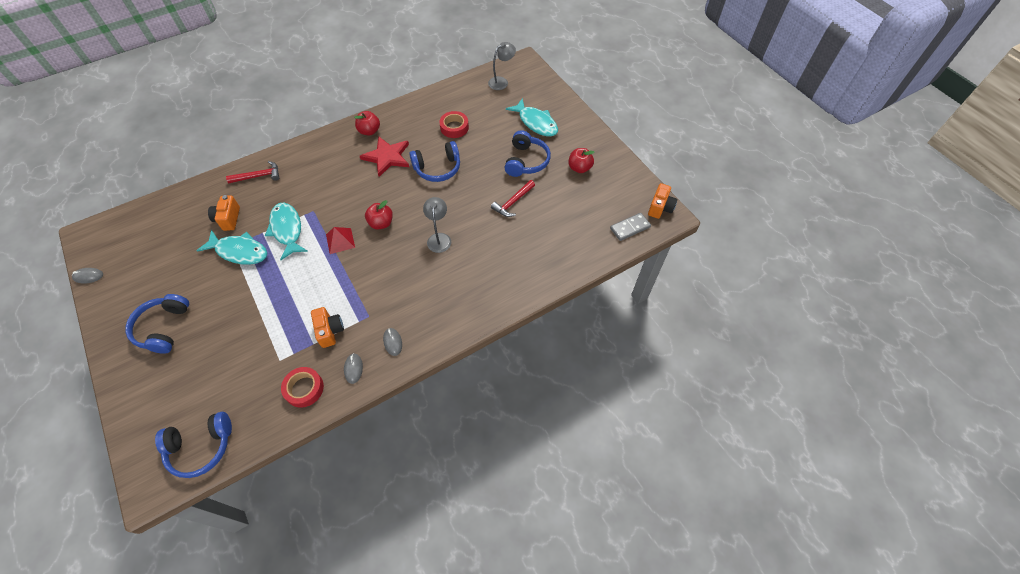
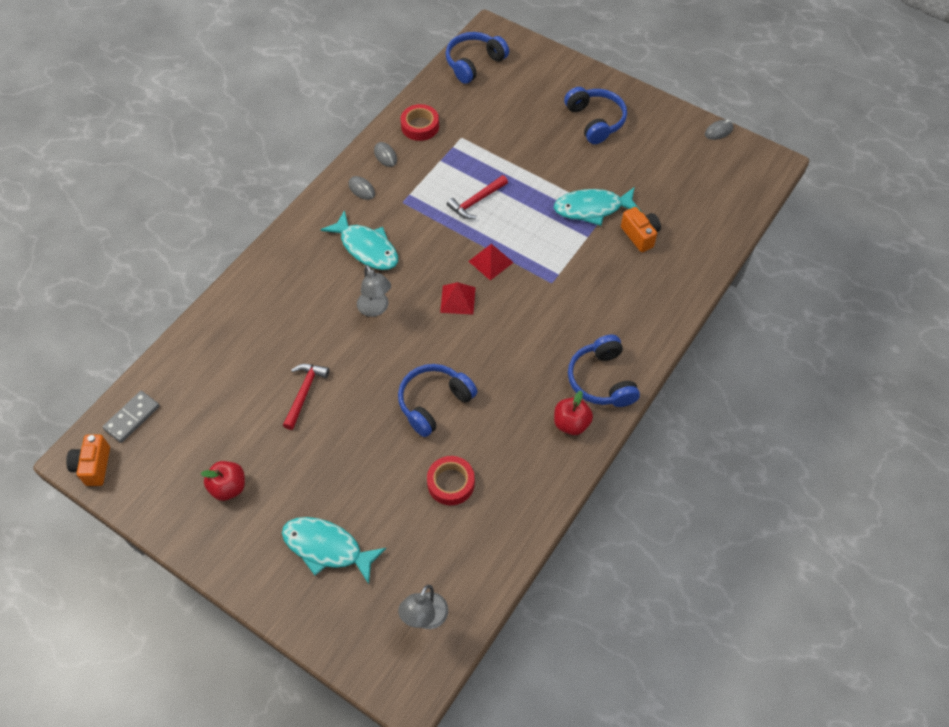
camera: 155 degrees right, 0 degrees up
(258, 176) = (658, 298): red hammer -> red hammer (476, 201)
(287, 230) = (562, 250): turquoise fish -> turquoise fish (366, 248)
(330, 331) = (432, 175): orange camera -> none
(381, 223) = (457, 299): red apple -> red pyramid
(387, 157) = (515, 392): red star -> none
(526, 161) = (313, 466): blue headphones -> blue headphones (601, 380)

